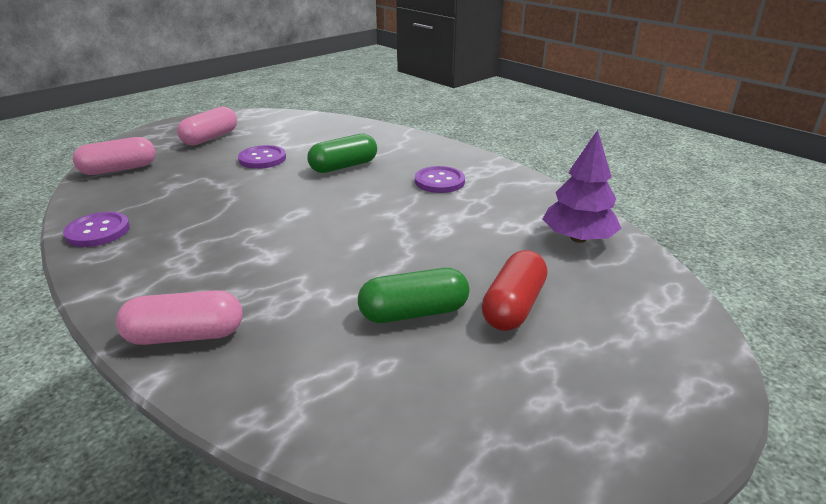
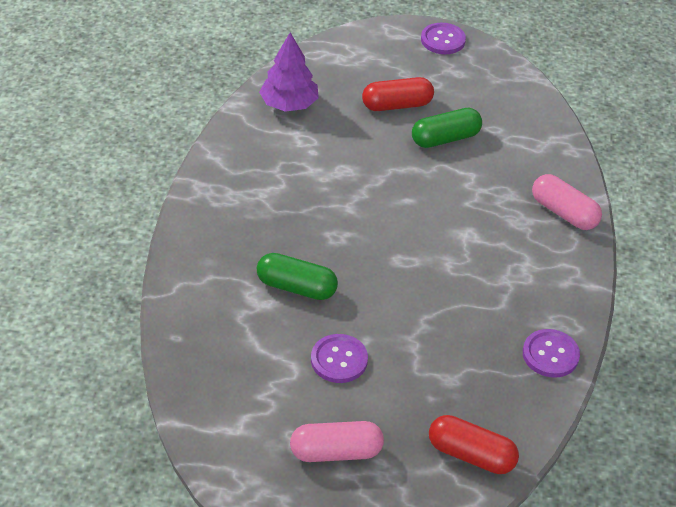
camera: 130 degrees left, 15 degrees up
(119, 169) = (471, 454): pink capsule -> red capsule
(414, 313) = (445, 138): green capsule -> green capsule turned 60 degrees counterclockwise
(439, 181) = (266, 208): purple button -> purple button (443, 40)

